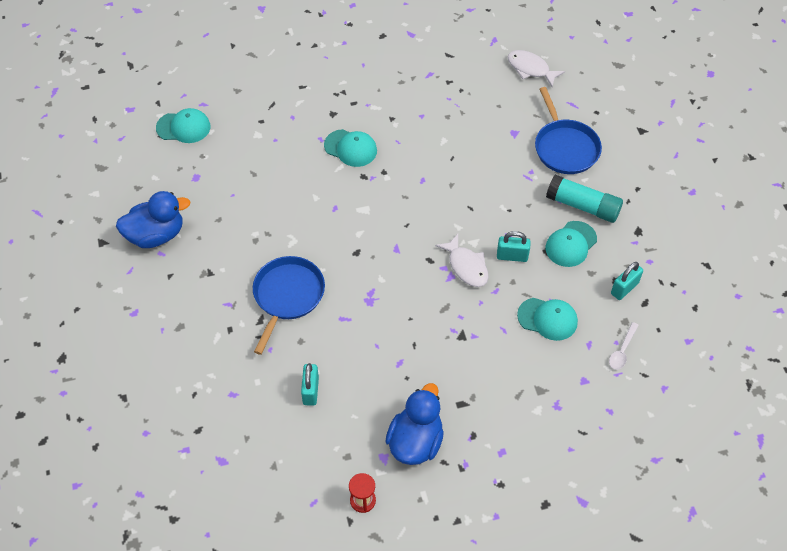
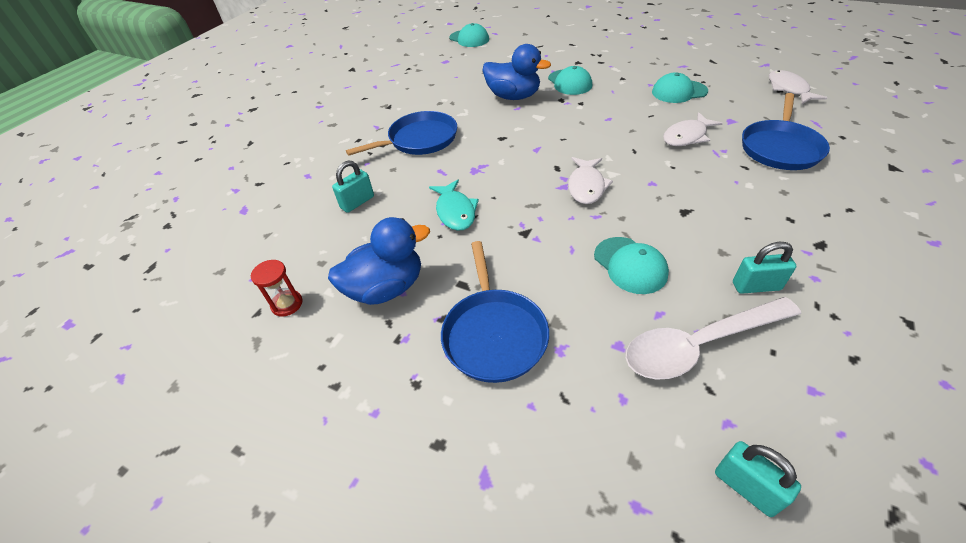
camera: 45 degrees right, 10 degrees down
(156, 235) = (385, 77): blue duck -> blue duck (513, 96)
(396, 349) = (455, 211): none -> turquoise fish
(496, 169) = (687, 136): none -> white fish
(512, 256) = (641, 199): turquoise padlock -> turquoise padlock (746, 487)
(513, 423) = (494, 334): none -> blue pan
(571, 244) = (719, 218): turquoise cap -> turquoise cap (679, 92)
(583, 206) = (762, 195): turquoise glue stick -> none
(622, 351) = (698, 345): white spoon -> white spoon, size x2.19

